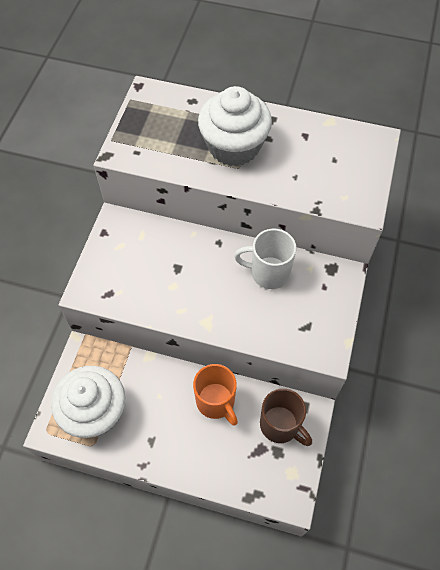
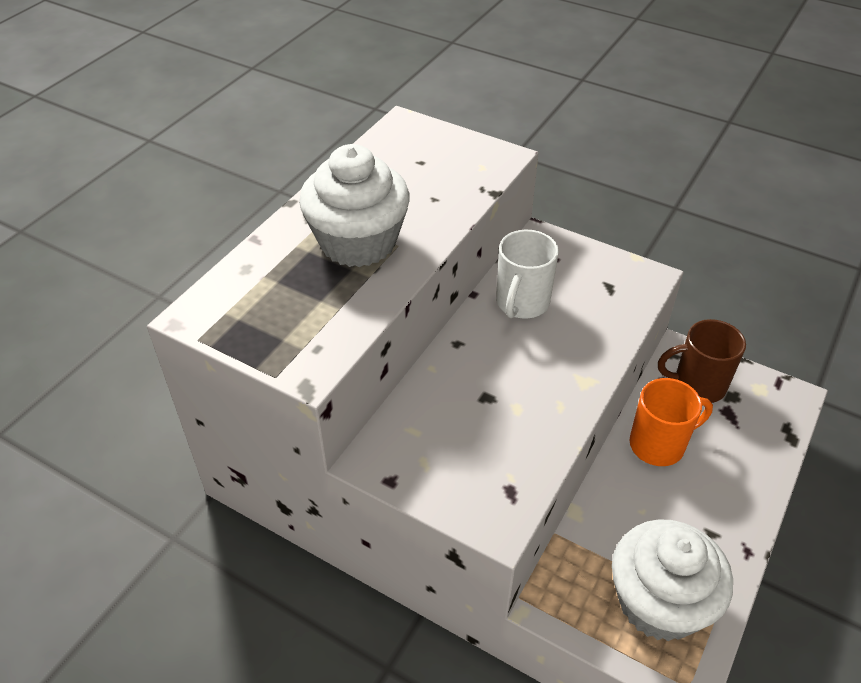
camera: 75 degrees left, 15 degrees down
(280, 425) = (697, 385): brown mug -> brown mug turned 150 degrees counterclockwise

